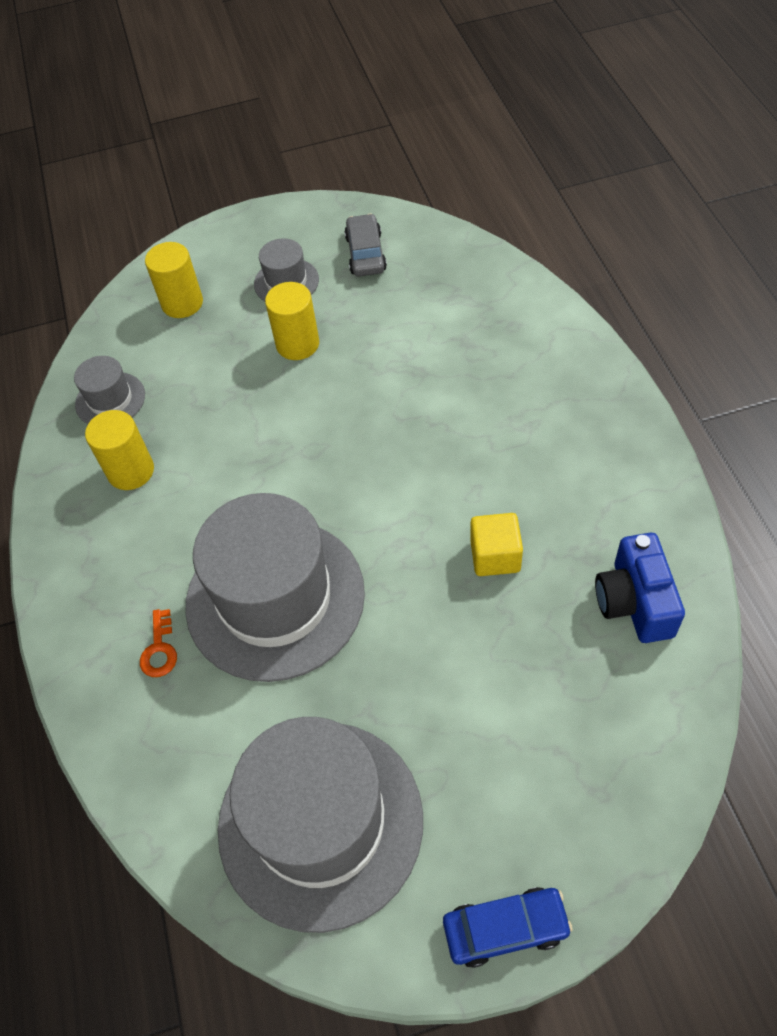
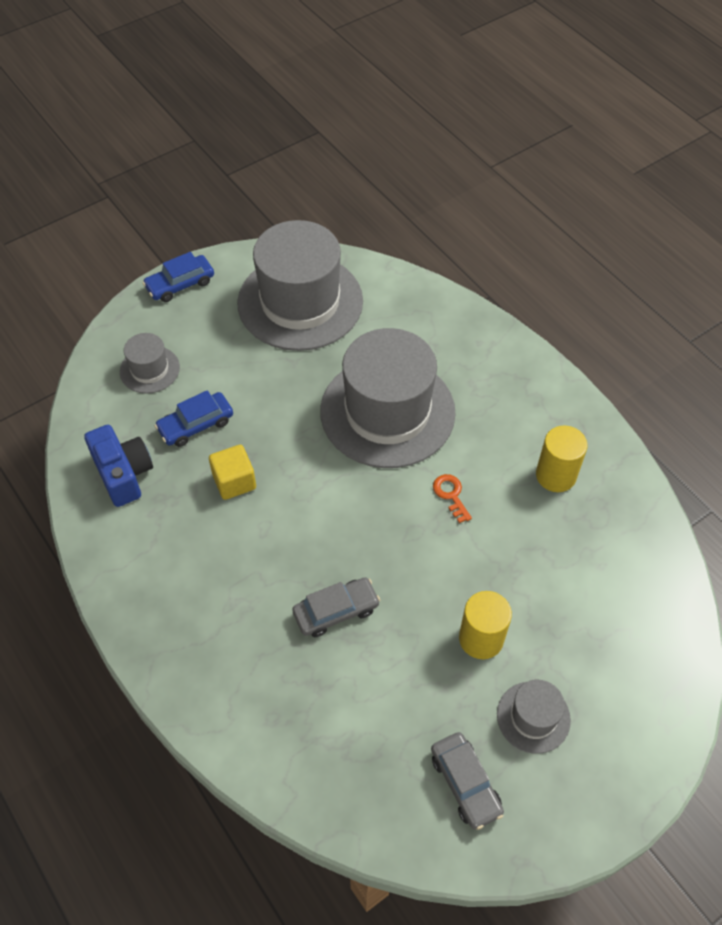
camera: 155 degrees right, 0 degrees up
(110, 400) = (620, 534): grey hat -> grey hat (149, 369)
(159, 649) = (450, 361): orange key -> orange key (451, 495)
(182, 303) = (625, 659): yellow cylinder -> none
(424, 395) = (336, 611): none -> grey car
(528, 647) = (196, 425): none -> blue car

